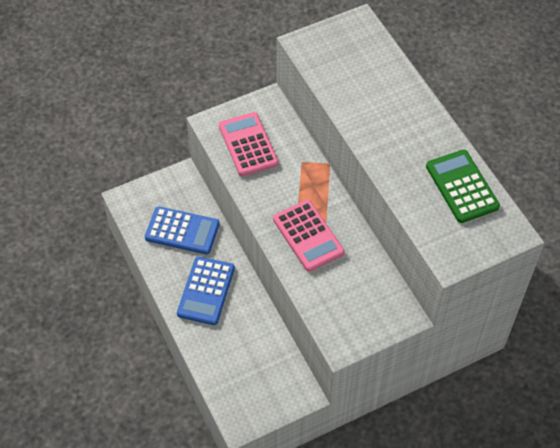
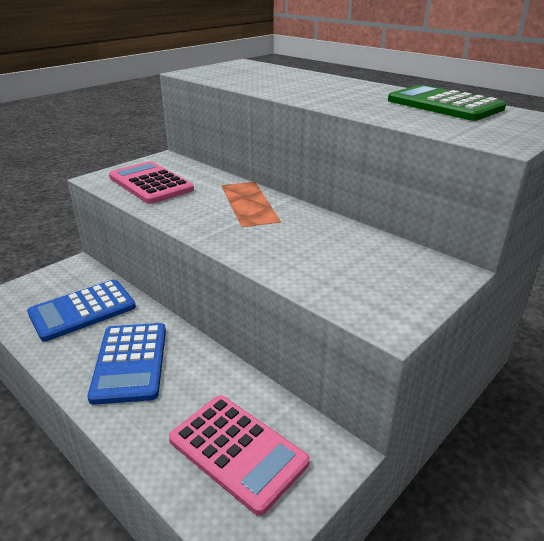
camera: 20 degrees left, 25 degrees down
(182, 231) = (82, 310): blue calculator -> blue calculator turned 150 degrees clockwise
(308, 236) = (262, 231): pink calculator -> pink calculator (237, 451)

